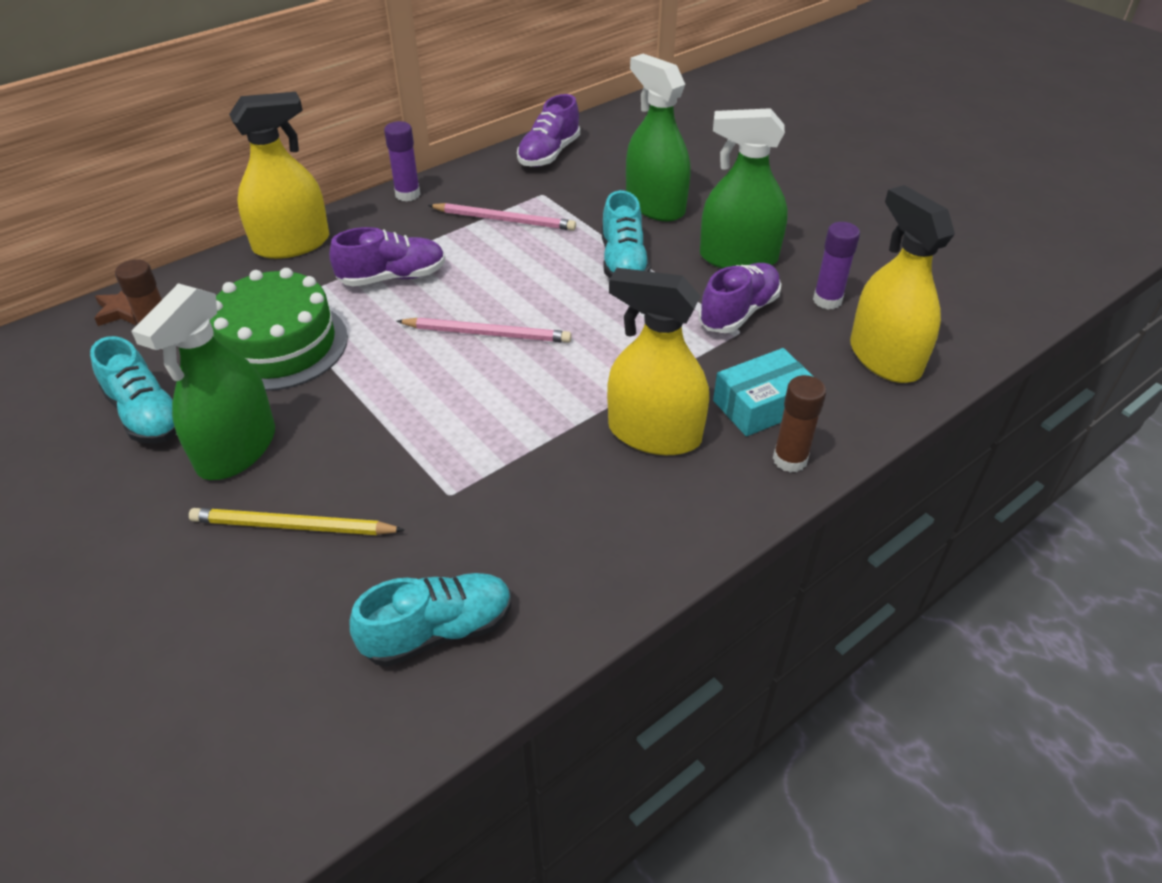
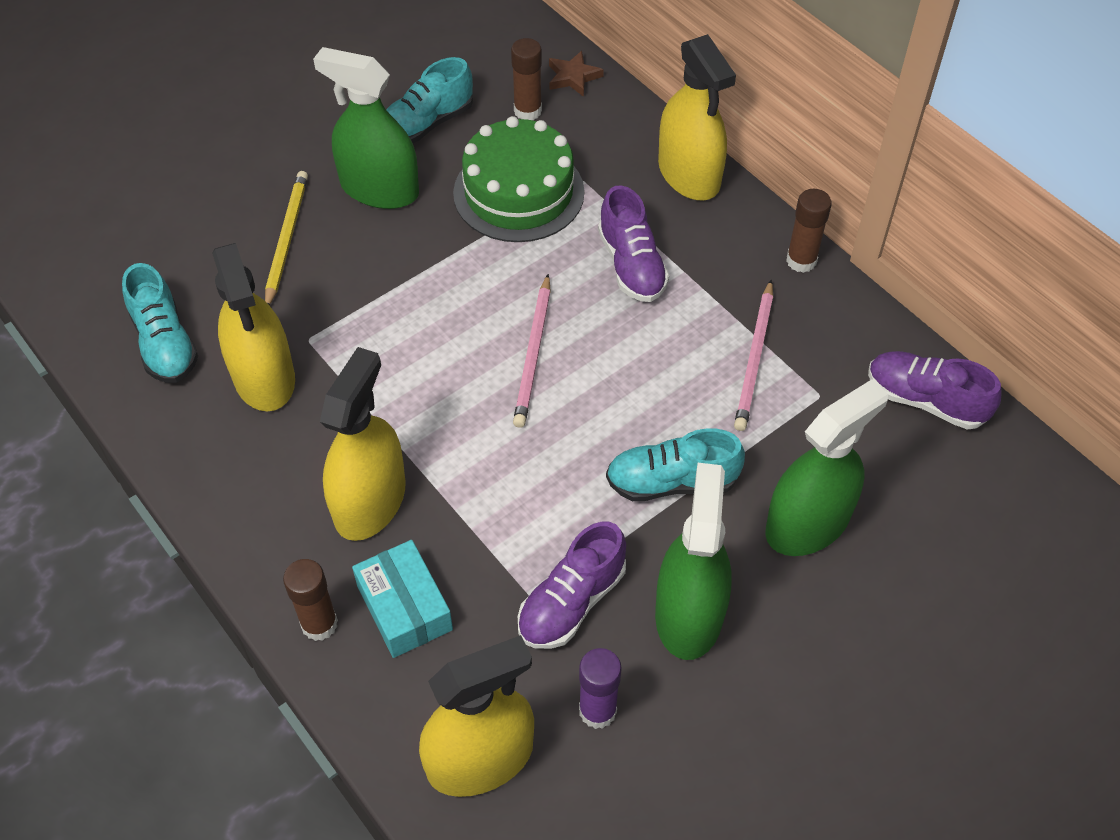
camera: 90 degrees right, 10 degrees up
(407, 194) = (801, 261): purple glue stick -> brown glue stick
(499, 528) = (264, 377): none -> yellow spray bottle
(738, 312) = (571, 602): purple shoe -> purple shoe turned 90 degrees clockwise

